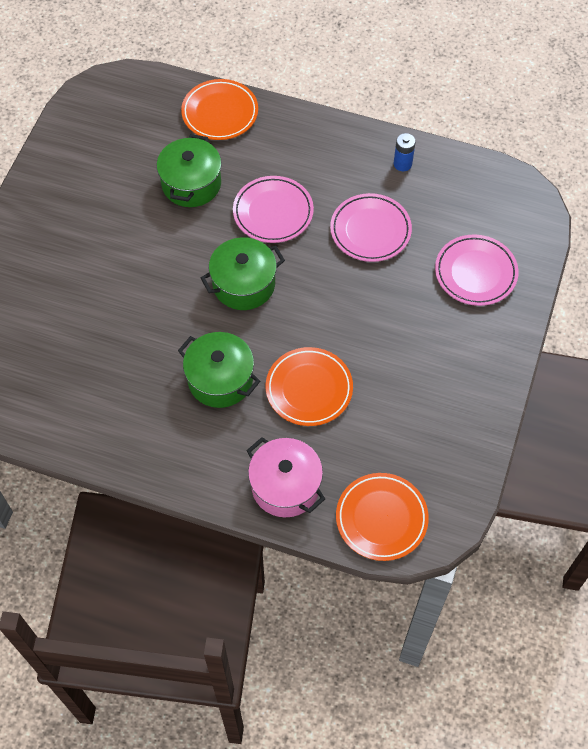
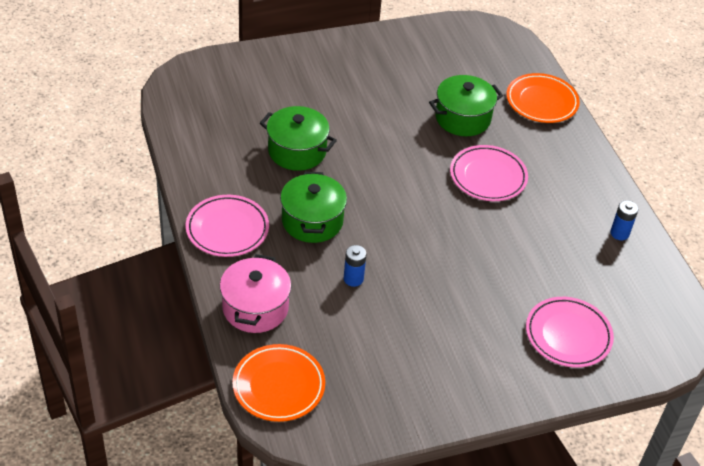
camera: 50 degrees right, 15 degrees down
(244, 284) = (407, 192): green pot -> green pot (297, 151)
(309, 389) = (353, 279): orange plate -> blue battery
(370, 230) = (535, 244): pink plate -> pink plate (227, 229)

